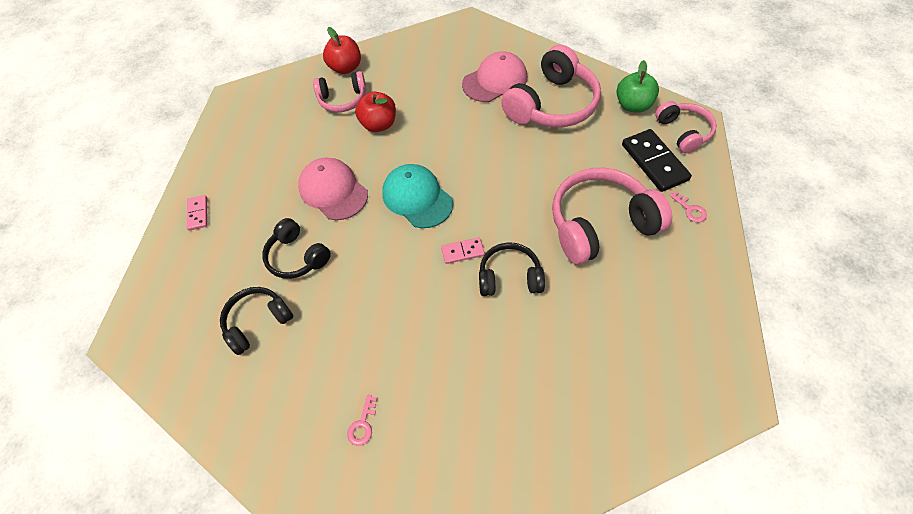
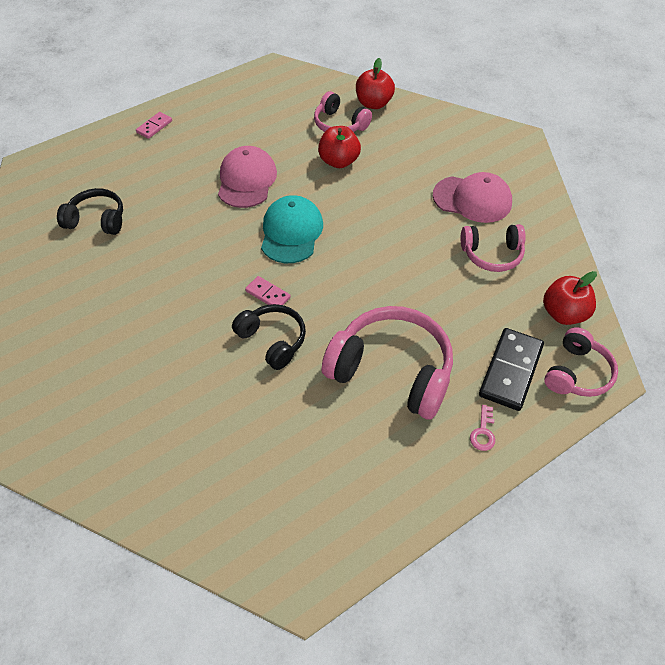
camera: 45 degrees right, 5 degrees down
(297, 257) = (169, 202): black headphones -> none
(363, 424) = (65, 334): pink key -> none
(552, 104) = (492, 254): pink headphones -> pink headphones, size x0.58
(633, 105) = (564, 314): green apple -> red apple

